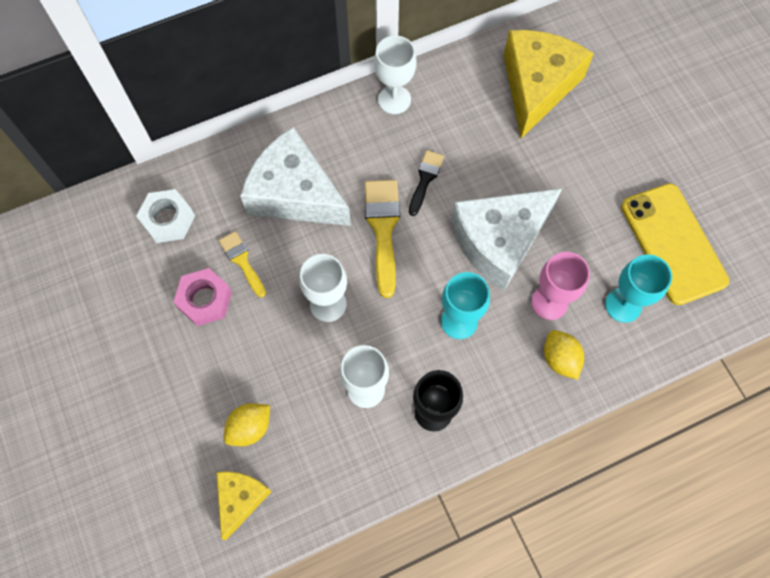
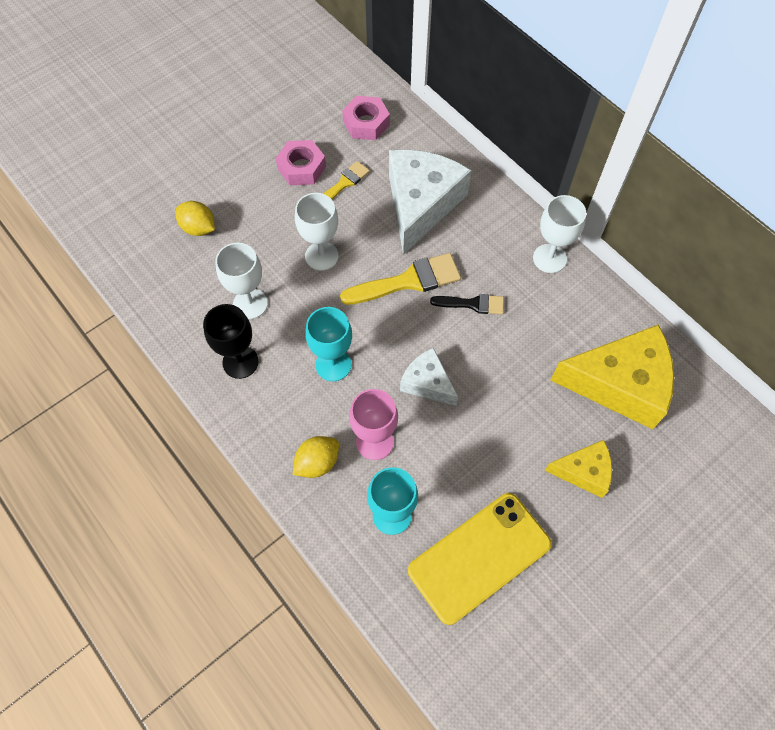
camera: 75 degrees right, 5 degrees down
(168, 219) = (366, 123): white nut -> pink nut
(240, 499) = (139, 237): yellow cheese -> yellow cheese (583, 471)
(499, 241) = (427, 383): white cheese -> white cheese, size x0.53

